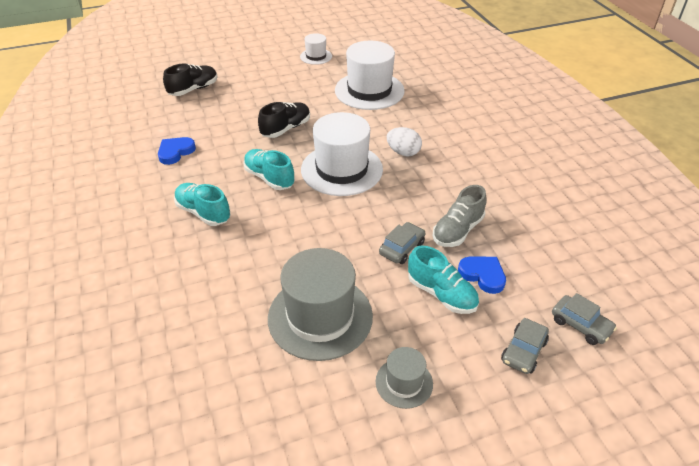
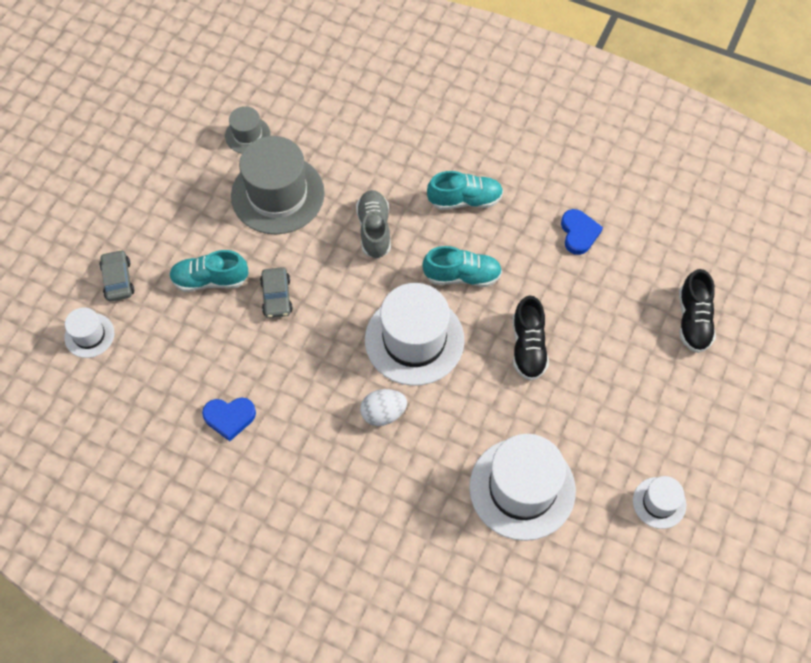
camera: 135 degrees right, 20 degrees up
(404, 382) = (180, 196): grey hat -> grey hat (247, 135)
(457, 230) = (248, 353): grey shoe -> grey shoe (374, 230)
(483, 275) = (192, 322): blue heart -> blue heart (229, 417)
(580, 325) = (89, 335): grey car -> white hat

